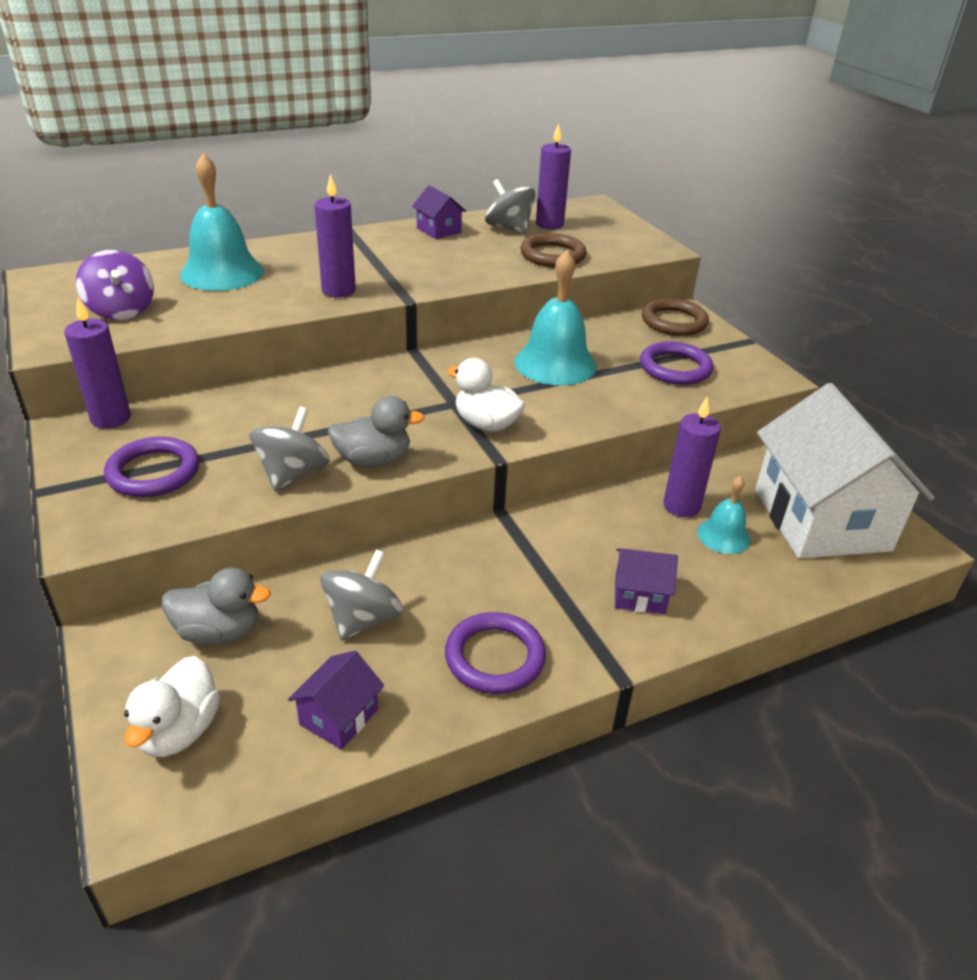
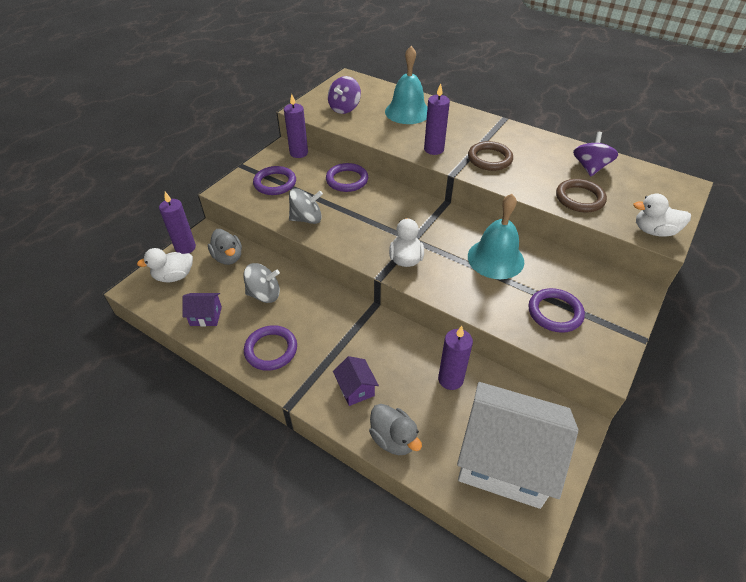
camera: 60 degrees right, 10 degrees up
(253, 402) = (347, 180): none -> purple ring
(373, 460) = (338, 237): grey duck -> grey duck (393, 439)
(439, 230) = (547, 146): purple house -> none
(509, 228) = (590, 167): grey spinning top -> purple spinning top
(549, 224) = (621, 180): purple candle -> purple candle (185, 247)
(645, 247) = (654, 231): none -> white duck
(674, 322) = (616, 290): brown ring -> brown ring (489, 159)
(723, 536) = (440, 410): turquoise bell -> none
(821, 520) = (505, 460): white house -> white house turned 60 degrees clockwise

